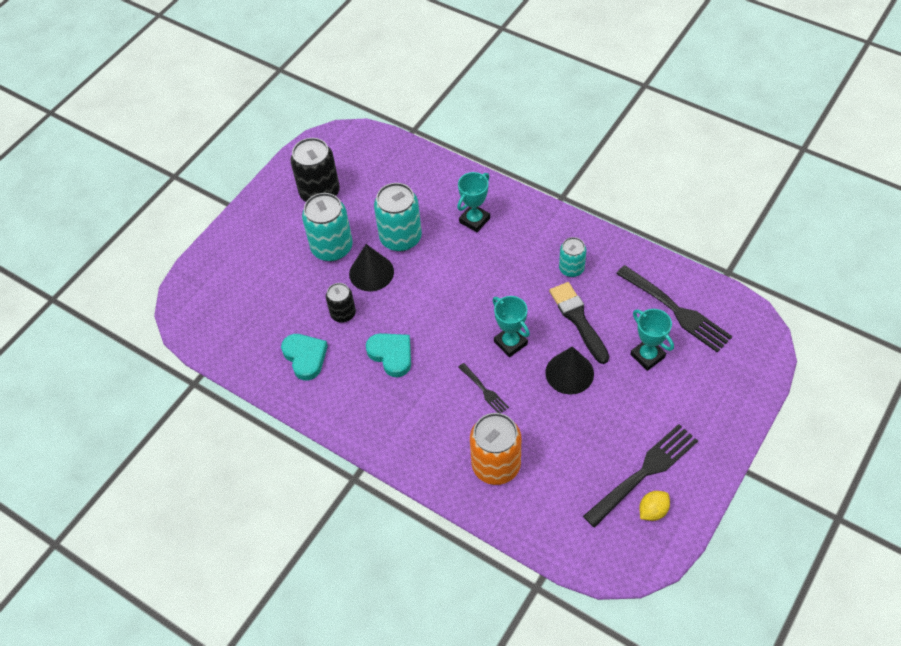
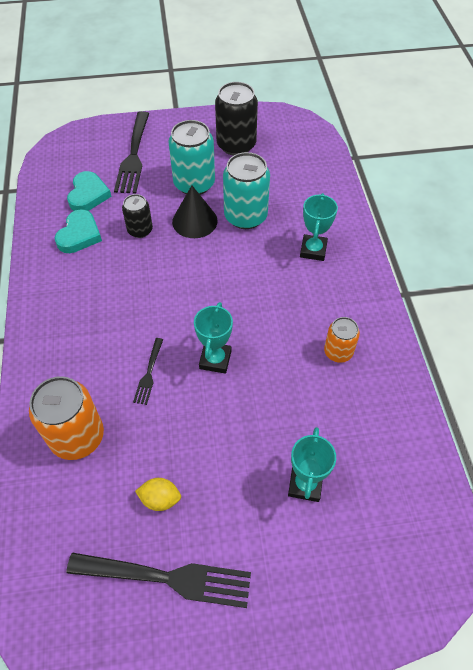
camera: 45 degrees right, 0 degrees up
(391, 355) = (128, 285): turquoise heart -> turquoise heart (88, 195)
(474, 220) = (313, 250): turquoise trophy -> turquoise trophy turned 75 degrees counterclockwise
(569, 373) = (225, 428): black cone -> none
(571, 269) = (338, 352): turquoise can -> orange can
(578, 320) = (289, 395): black brush -> none
(653, 511) = (127, 620): yellow lemon -> yellow lemon (160, 499)
(675, 310) = (382, 472): black fork -> black fork (133, 155)

